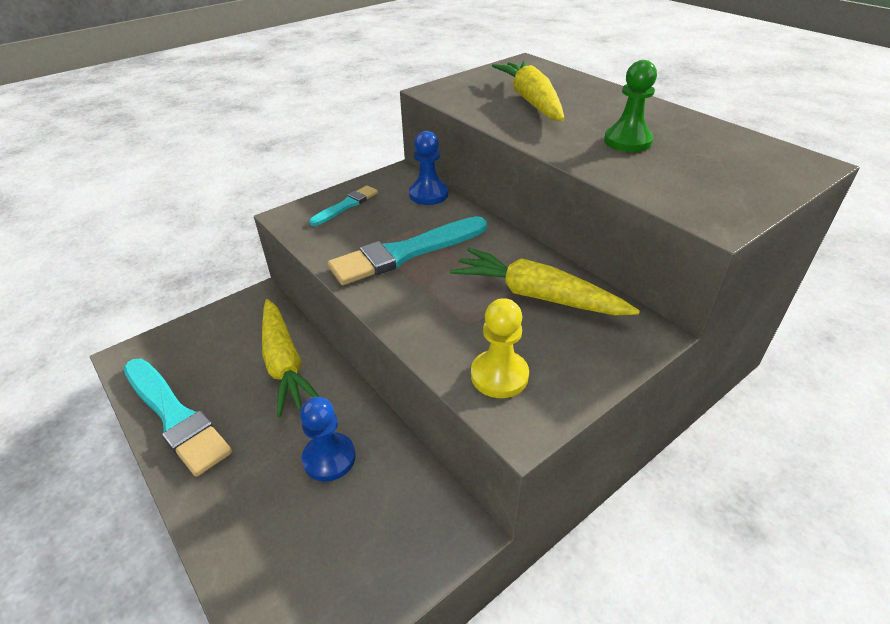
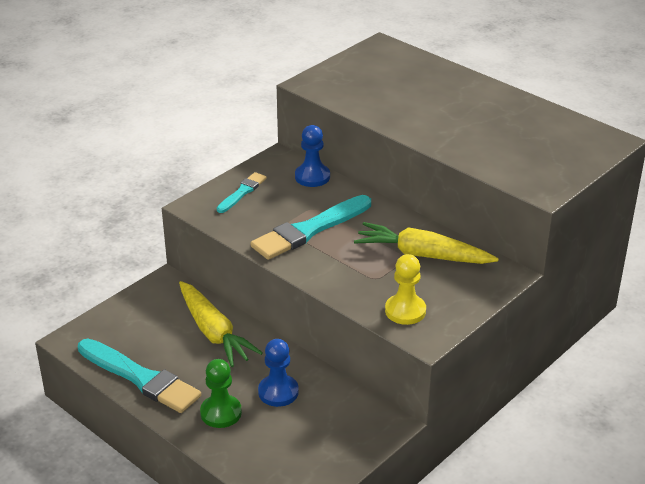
camera: 10 degrees left, 5 degrees down
(531, 101) = (396, 92): yellow carrot -> none
(627, 141) = (479, 128): green pawn -> green pawn (221, 413)

